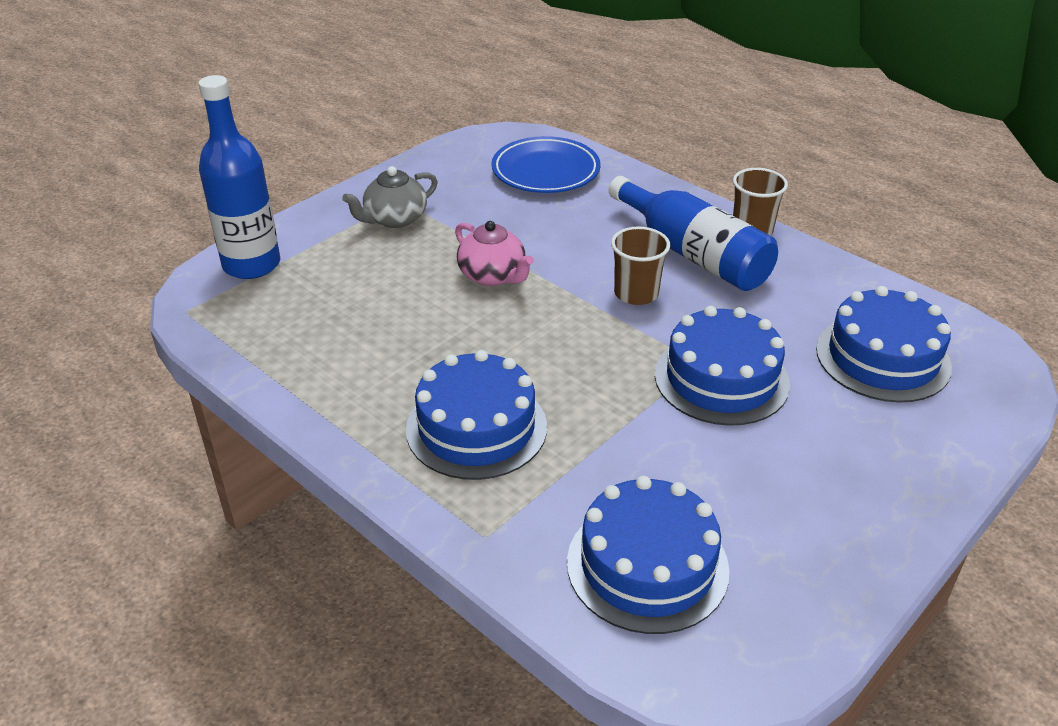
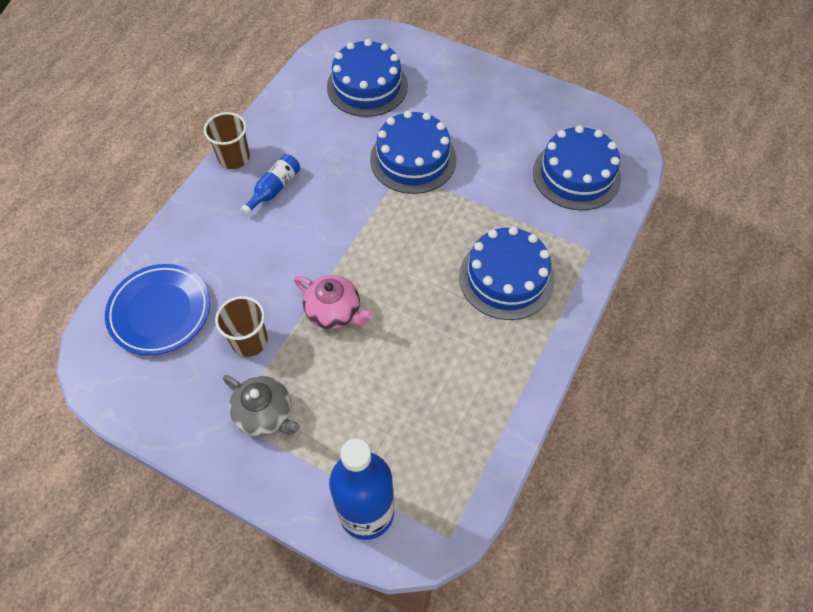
camera: 105 degrees left, 20 degrees up
(493, 276) = (334, 312): pink teapot -> pink teapot turned 90 degrees clockwise
(636, 293) = (333, 216): brown cup -> brown cup (249, 341)
(693, 254) = (274, 189): blue bottle -> blue bottle, size x0.50

